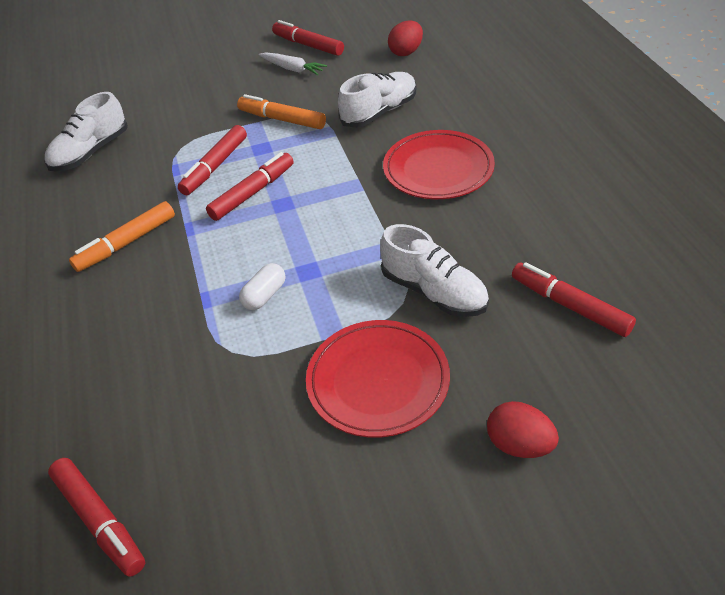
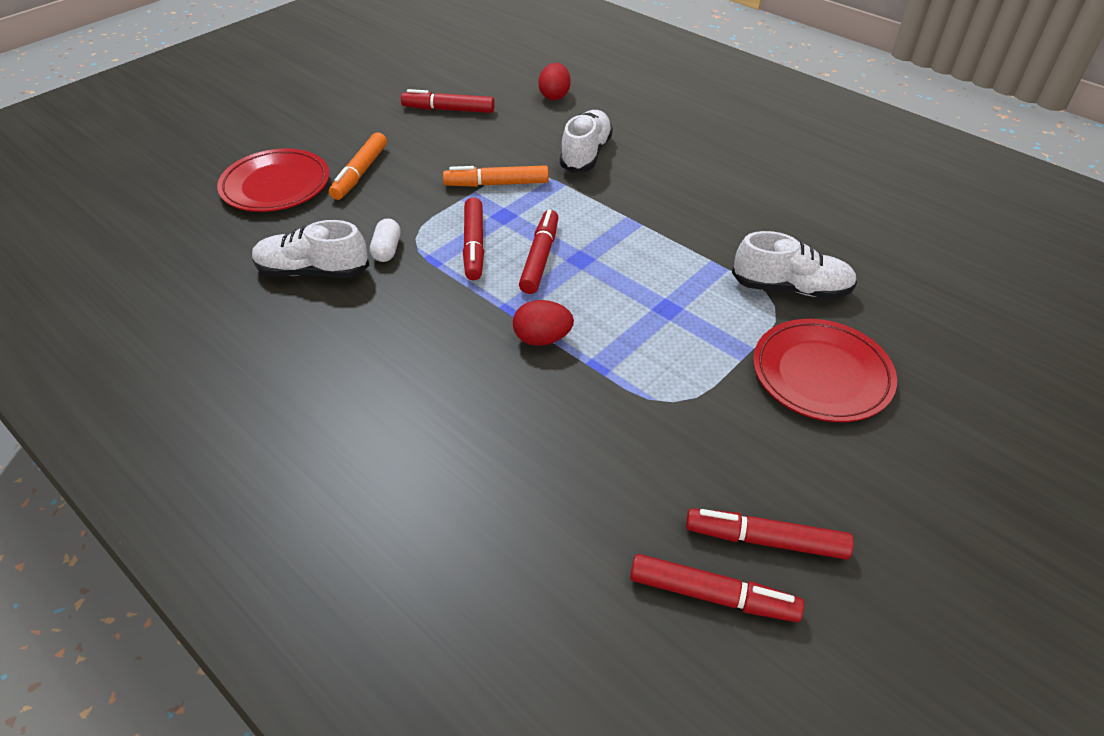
camera: 35 degrees left, 0 degrees up
(91, 152) = (313, 271): white shoe -> white shoe turned 90 degrees clockwise
(127, 243) = (458, 345): orange marker -> orange marker (360, 173)
(264, 295) = (651, 342): white capsule -> white capsule (387, 249)
(292, 69) = (456, 135): white carrot -> none
(438, 169) = (689, 189): red plate -> red plate (276, 185)
(519, 445) = (969, 377): red egg -> red egg (542, 339)
(570, 306) = (899, 263): red marker -> red marker (766, 540)

